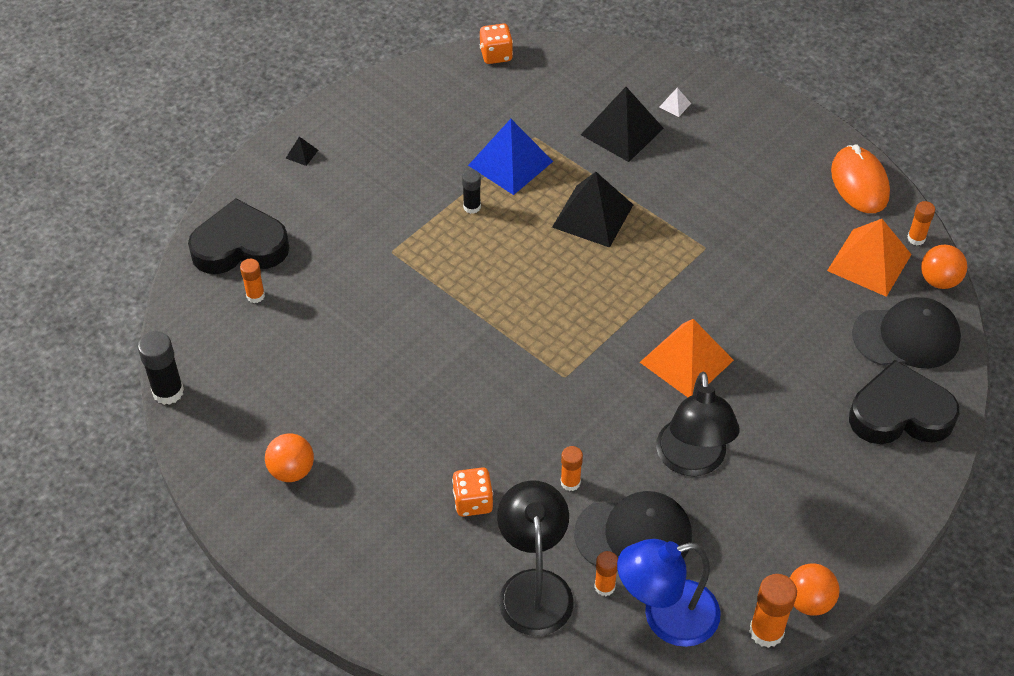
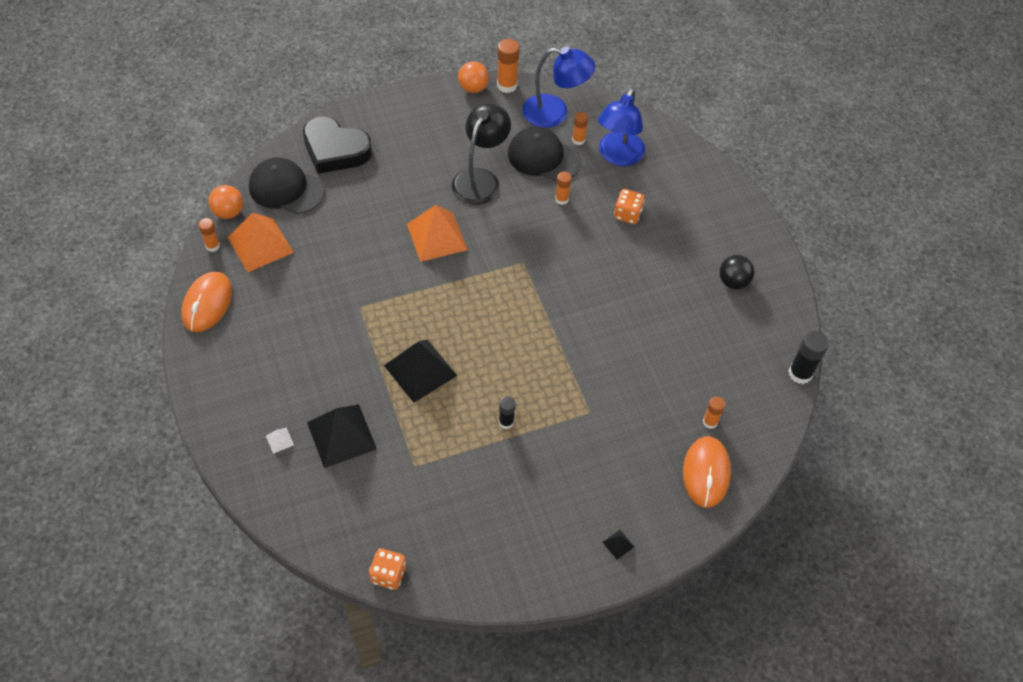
camera: 155 degrees left, 5 degrees up
(240, 246) = (706, 473): black heart -> orange mouse
(291, 470) = (733, 282): orange ball -> black ball
(510, 163) = (450, 448): blue pyramid -> none
(534, 587) = (618, 156): black lamp -> blue lamp

